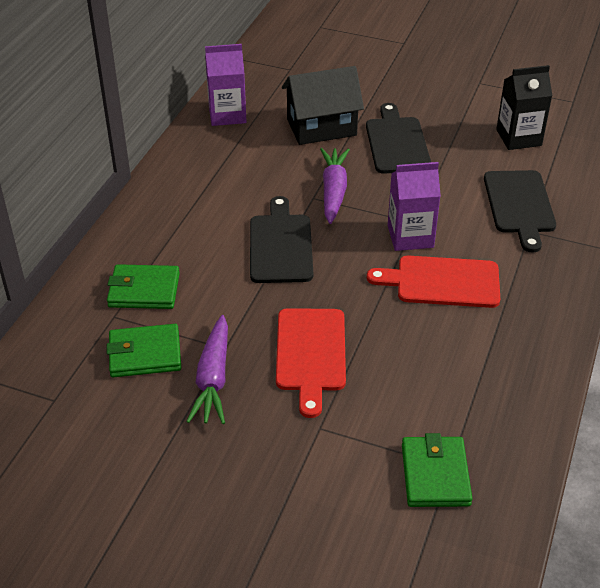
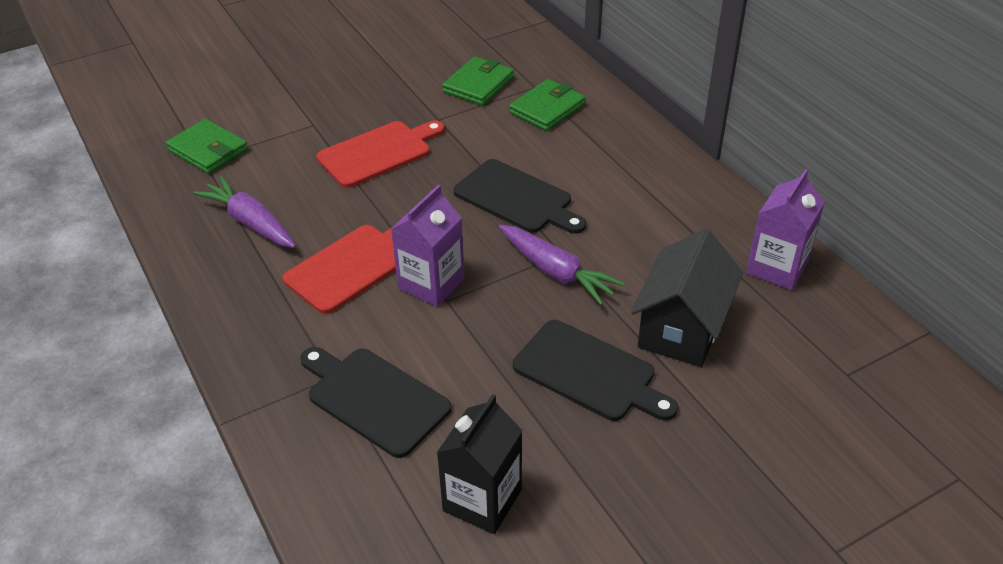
camera: 130 degrees right, 0 degrees up
(213, 379) = (416, 102): purple carrot -> purple carrot (250, 222)
(311, 354) = (378, 153): red cutting board -> red cutting board turned 105 degrees clockwise

